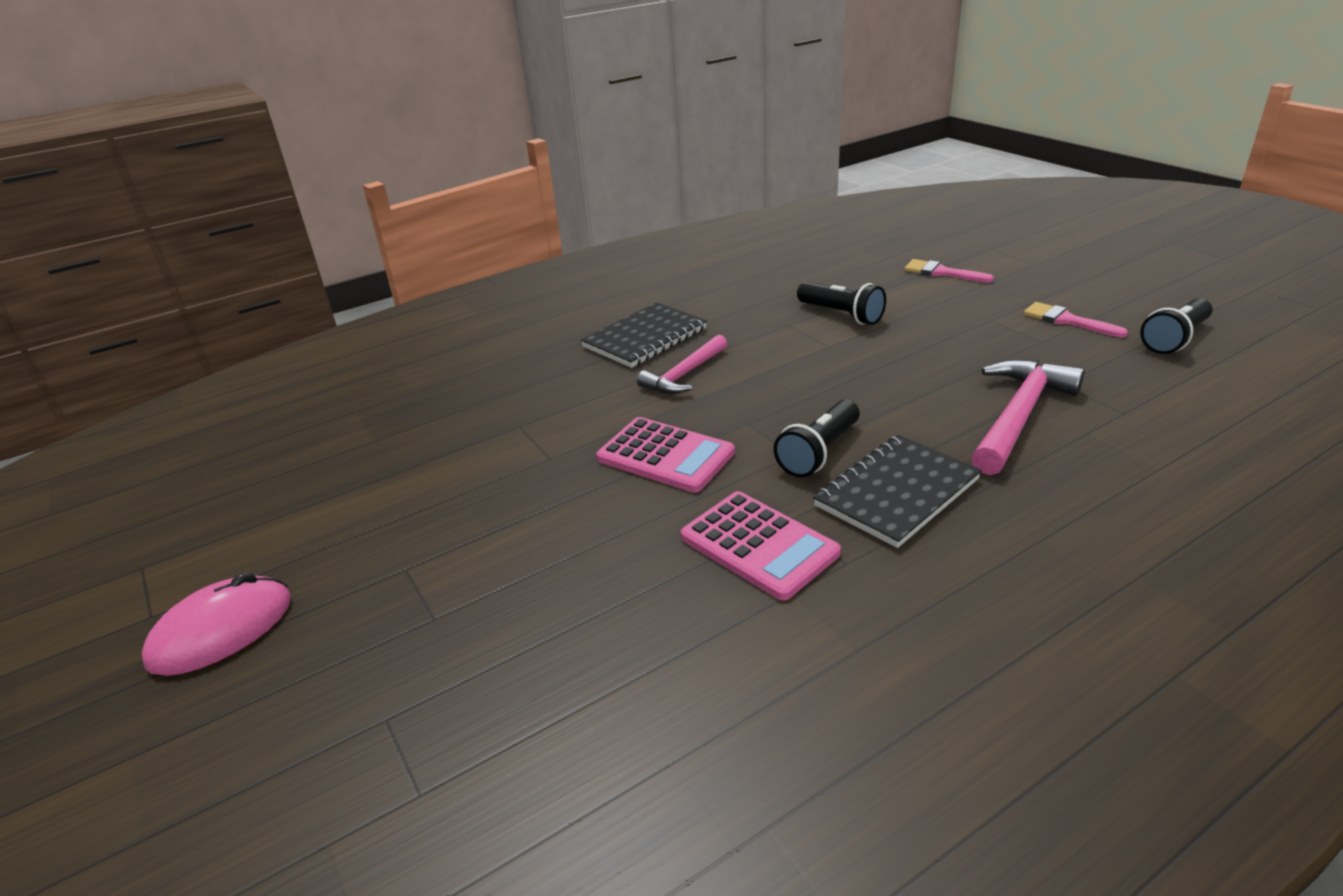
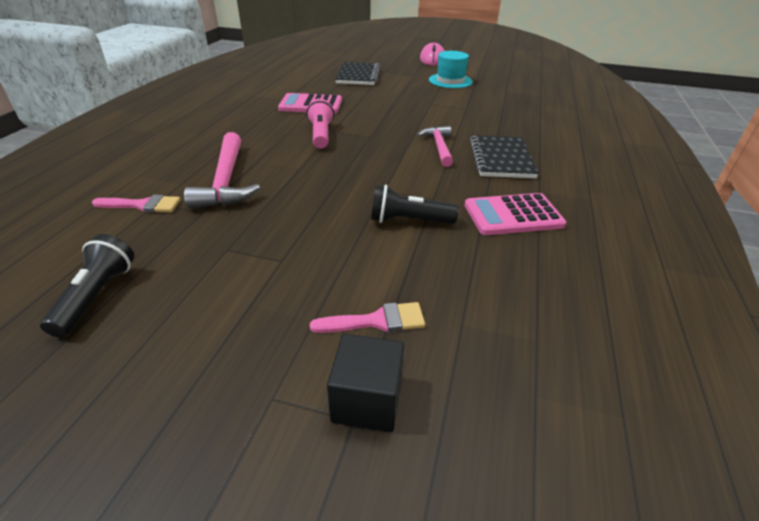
camera: 135 degrees right, 5 degrees up
(388, 510) = (450, 81): none -> turquoise hat
(665, 455) = (386, 116): pink calculator -> pink calculator (513, 215)
(819, 452) = (321, 135): black flashlight -> pink flashlight
(897, 493) = (271, 131): black notebook -> black notebook (358, 76)
(978, 251) = (367, 400): none -> black cube
(1066, 320) = (208, 285): pink brush -> pink brush (143, 205)

